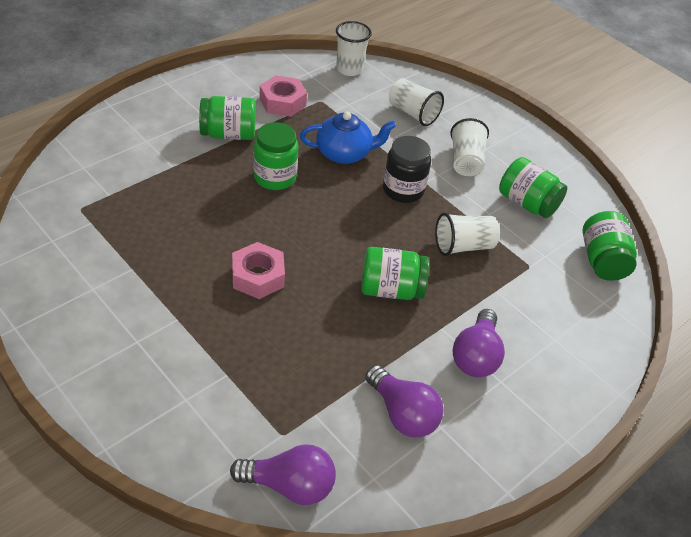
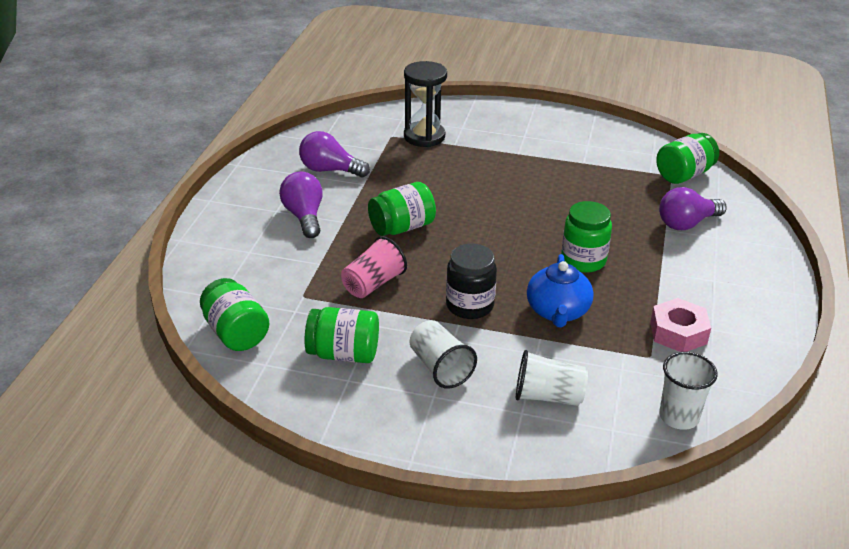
camera: 150 degrees right, 10 degrees down
(228, 134) = (670, 275): green jar -> green jar (684, 175)
(246, 409) = (424, 137): none -> black hourglass
(258, 276) = (502, 193): pink nut -> none
(289, 485) = (366, 122): purple light bulb -> purple light bulb (687, 223)
(344, 153) = (557, 312): blue teapot -> blue teapot turned 45 degrees counterclockwise
(463, 246) = (373, 284): white cup -> pink cup

